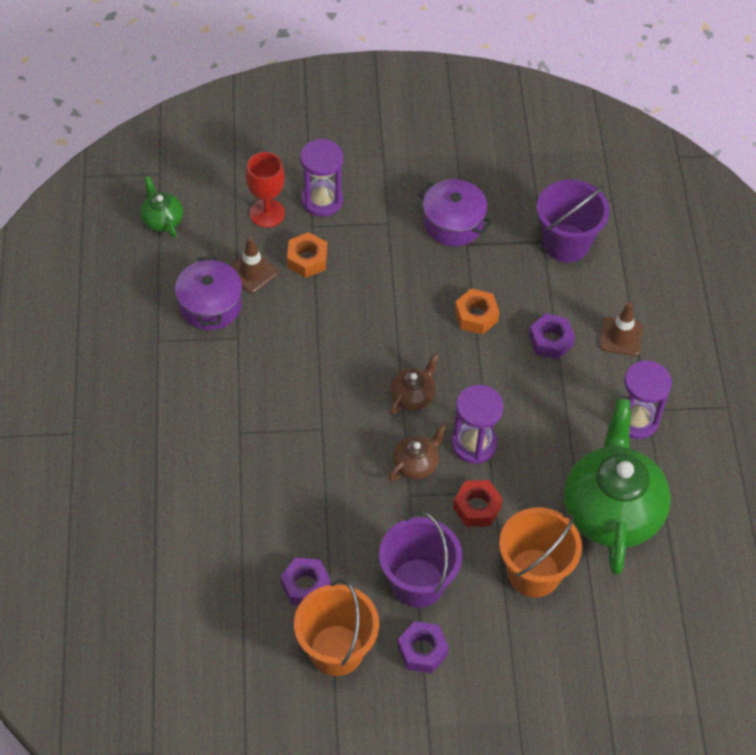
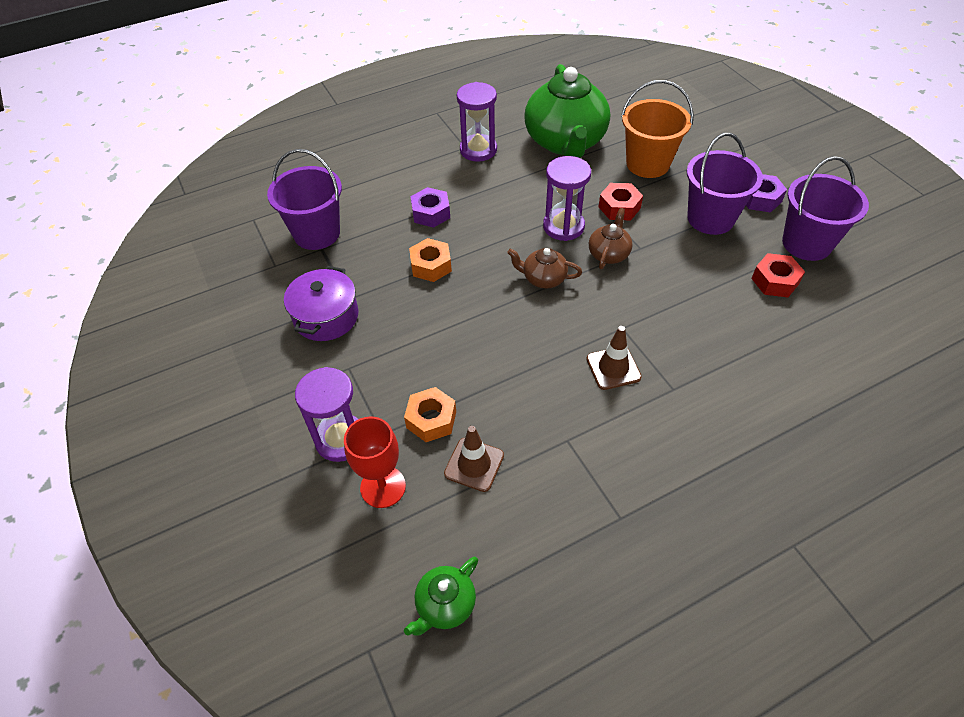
camera: 110 degrees left, 5 degrees down
(210, 305) = (542, 486): purple pot -> none
(305, 586) = (775, 281): purple nut -> red nut
(336, 650) = (806, 243): orange bucket -> purple bucket
(416, 464) = (609, 254): brown teapot -> brown teapot turned 90 degrees clockwise
(611, 510) = (565, 142): green teapot -> green teapot turned 75 degrees counterclockwise
(621, 336) = (403, 177): brown traffic cone -> brown traffic cone (613, 368)

